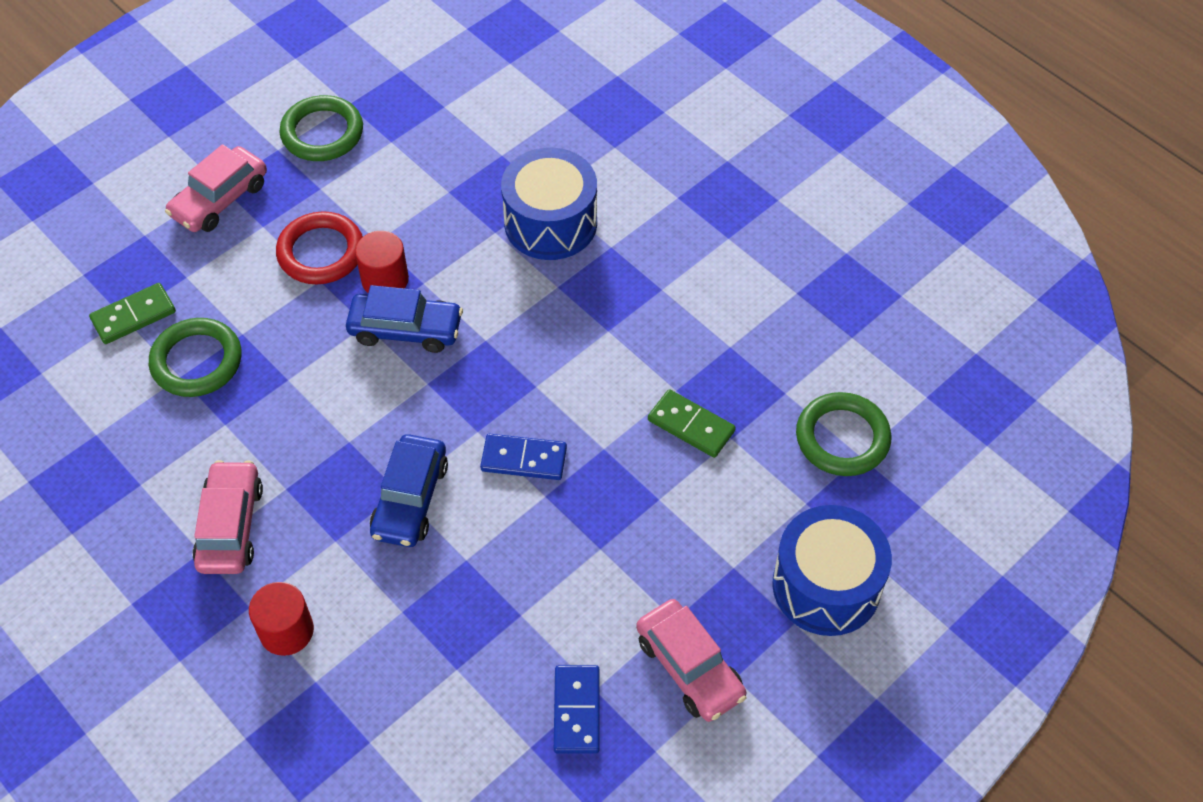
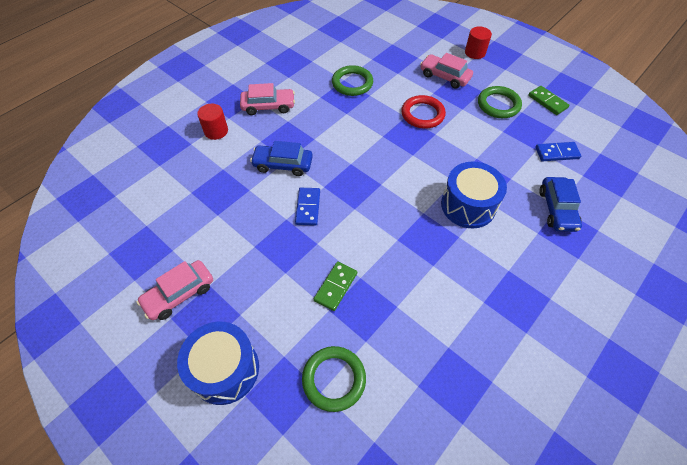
camera: 85 degrees right, 0 degrees up
(133, 316) = (373, 61): green domino -> green domino (547, 102)
(385, 280) = (411, 140): red cylinder -> red cylinder (475, 52)
(406, 329) = (382, 151): blue car -> blue car (557, 209)
(576, 711) = (162, 243): blue domino -> blue domino (557, 153)

